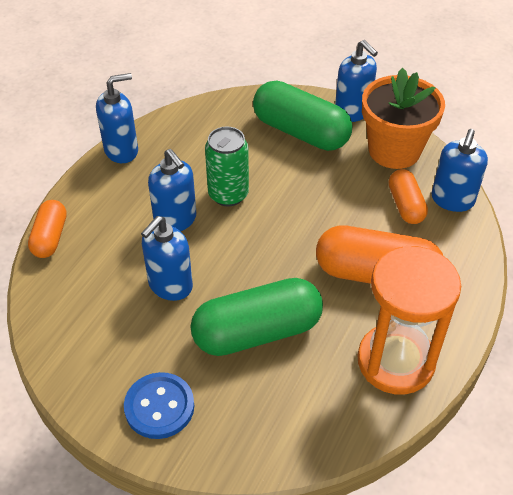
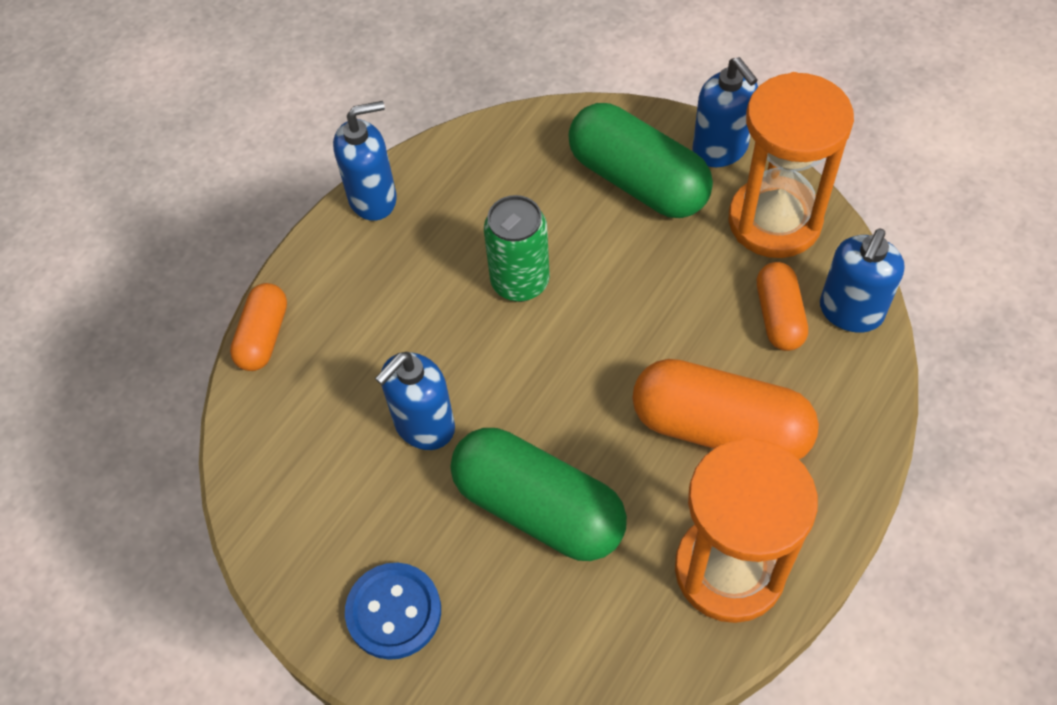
camera: 10 degrees right, 10 degrees up
(175, 220) = (441, 320): blue soap dispenser -> none
(257, 332) = (538, 508): green capsule -> green capsule turned 45 degrees clockwise
(394, 150) = (774, 221): orange flower pot -> orange hourglass

